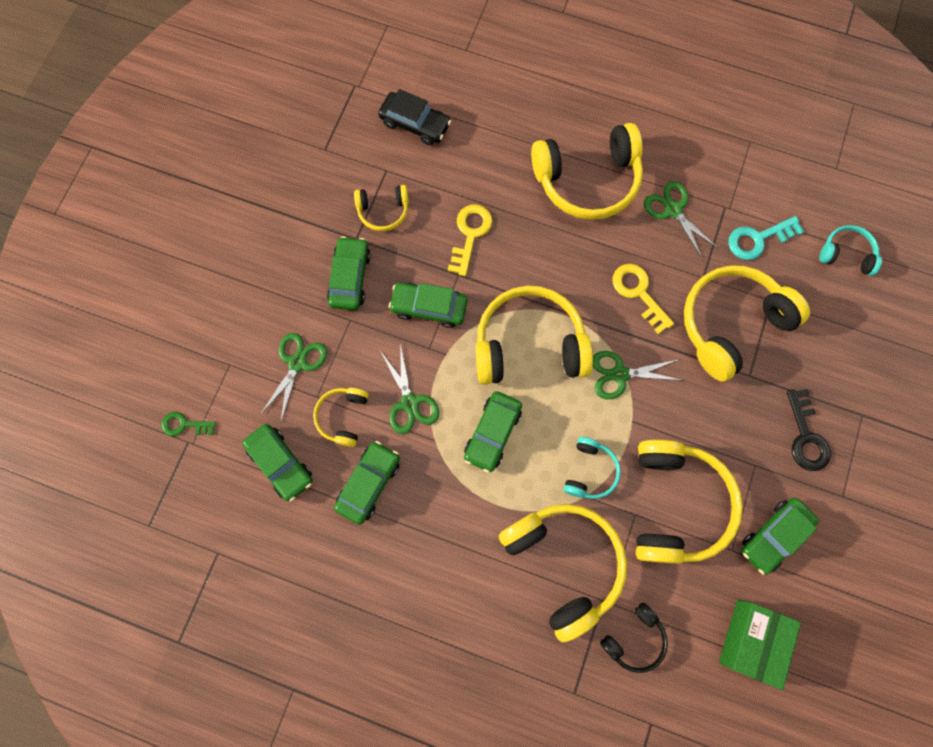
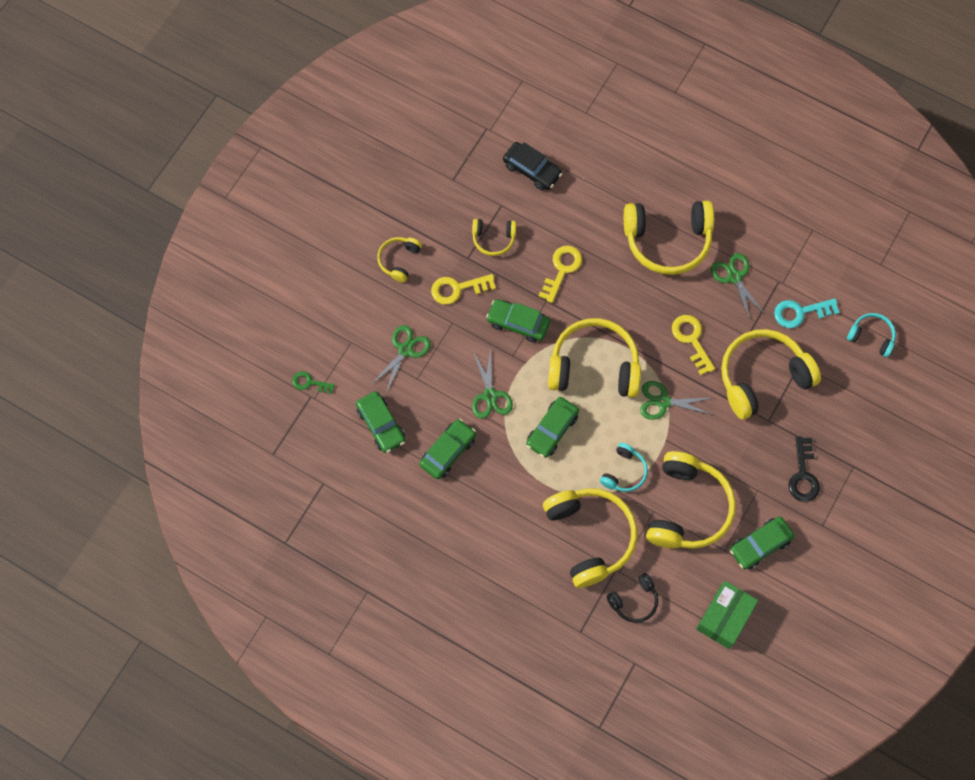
camera: 10 degrees right, 5 degrees down
(343, 417) = (435, 397): yellow headphones -> yellow headphones (399, 260)
(350, 278) = (458, 289): green car -> yellow key

